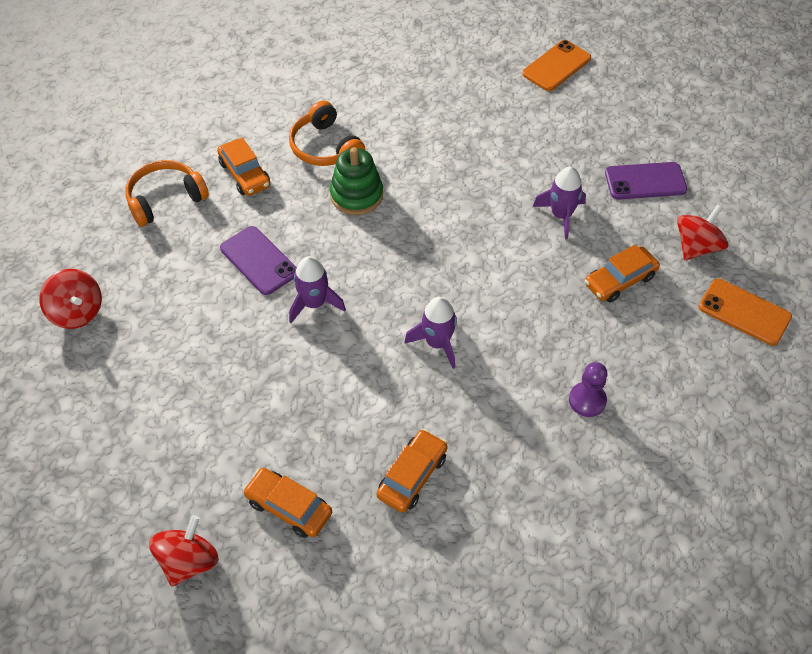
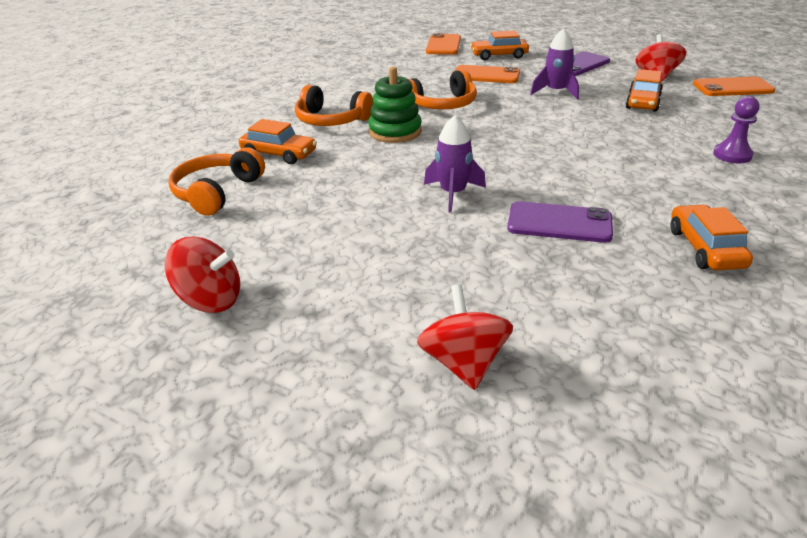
camera: 35 degrees left, 20 degrees down
(189, 561) = (633, 429): red spinning top -> red spinning top (463, 363)
(259, 260) = (364, 191): purple phone -> purple phone (559, 223)
(289, 507) = (651, 324): orange car -> orange car (499, 56)
(437, 176) = (442, 105): none -> orange headphones
(437, 343) = (585, 173): purple rocket -> none
(531, 149) = (486, 75): none -> orange phone

